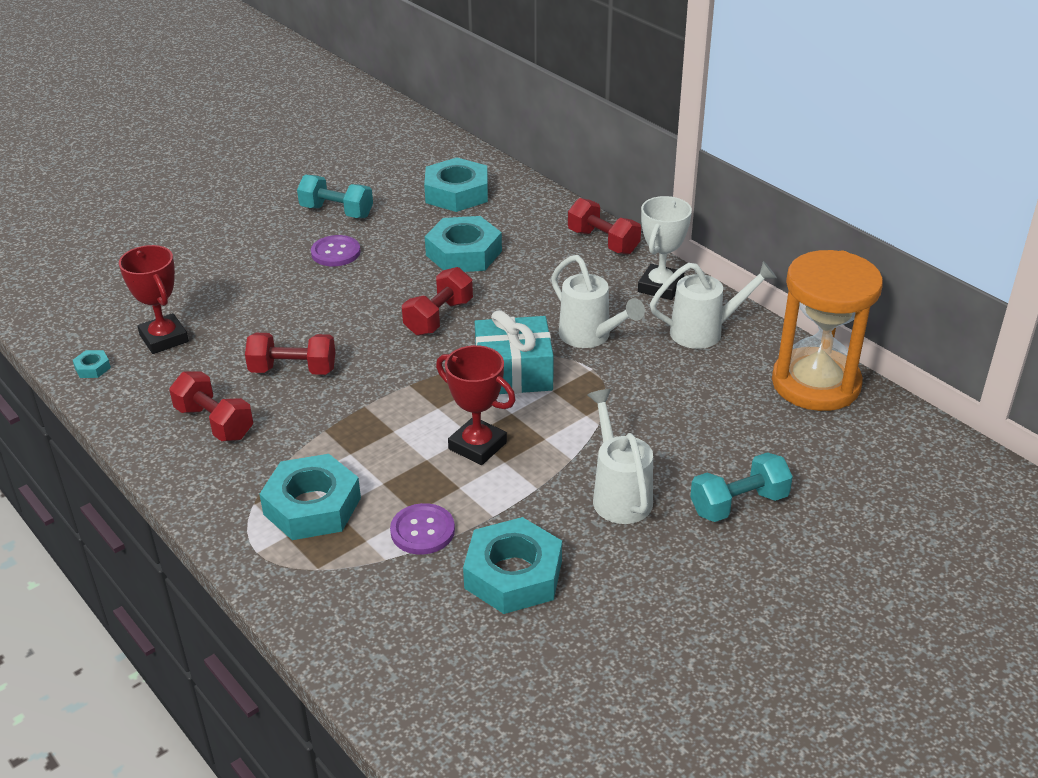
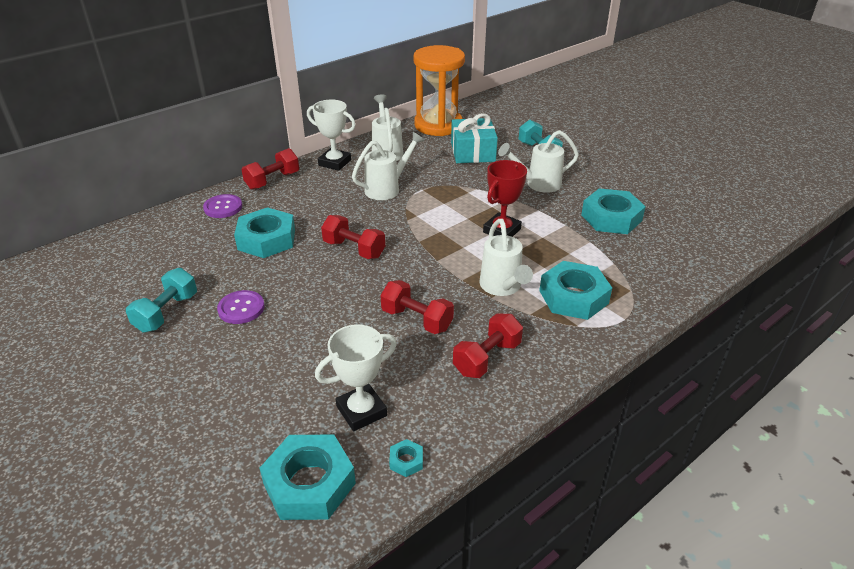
camera: 90 degrees left, 0 degrees up
(164, 338) = (361, 411): red trophy -> white trophy
(293, 370) = (417, 319): red dumbbell -> red dumbbell turned 60 degrees counterclockwise
(343, 440) = (502, 287): none -> white watering can
(422, 531) = (585, 250): purple button -> purple button (223, 207)
(457, 193) = (168, 244): turquoise nut -> turquoise nut (309, 483)
(513, 372) = (424, 217): turquoise gift -> turquoise gift (473, 152)

